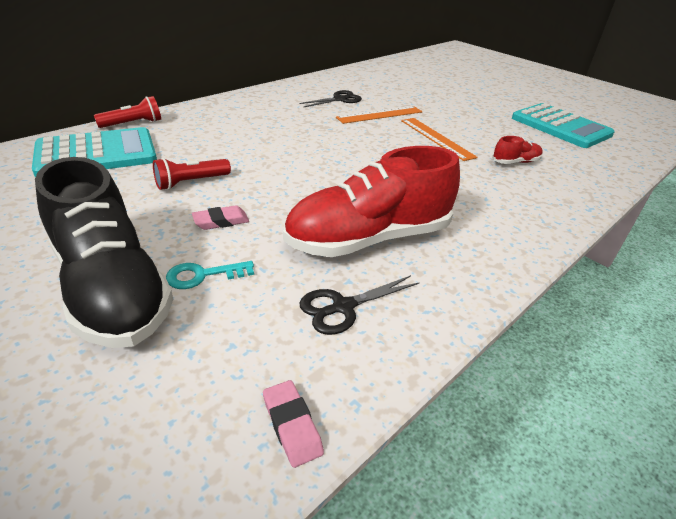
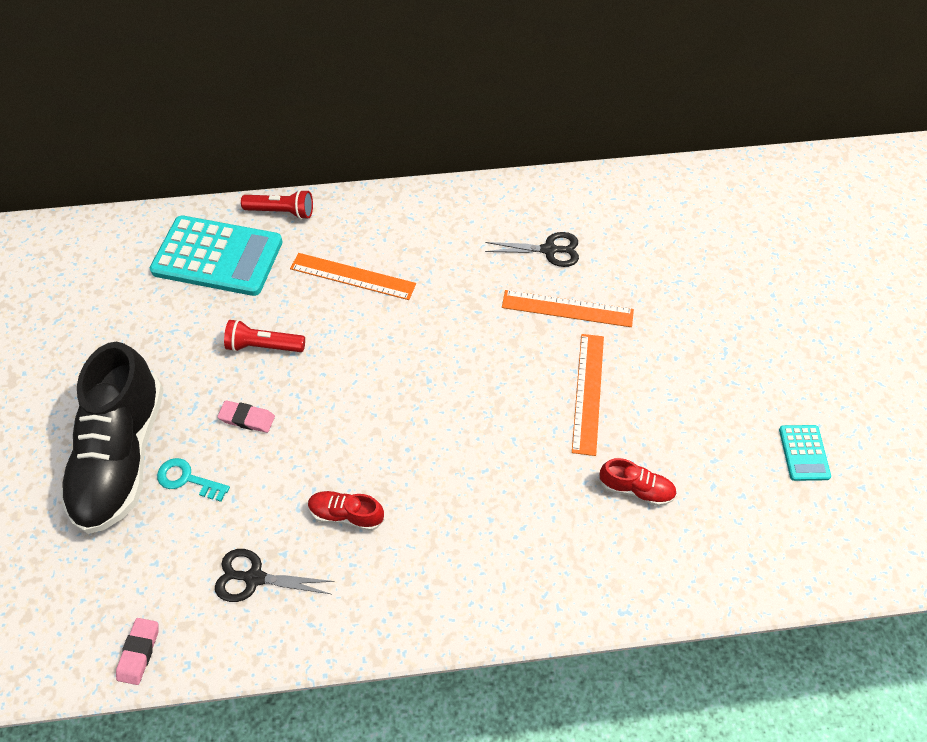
camera: 40 degrees right, 20 degrees up
(225, 136) = (352, 276): none -> orange ruler
(369, 238) = (346, 514): red shoe -> red shoe, size x0.42
(560, 127) = (803, 453): turquoise calculator -> turquoise calculator, size x0.45

